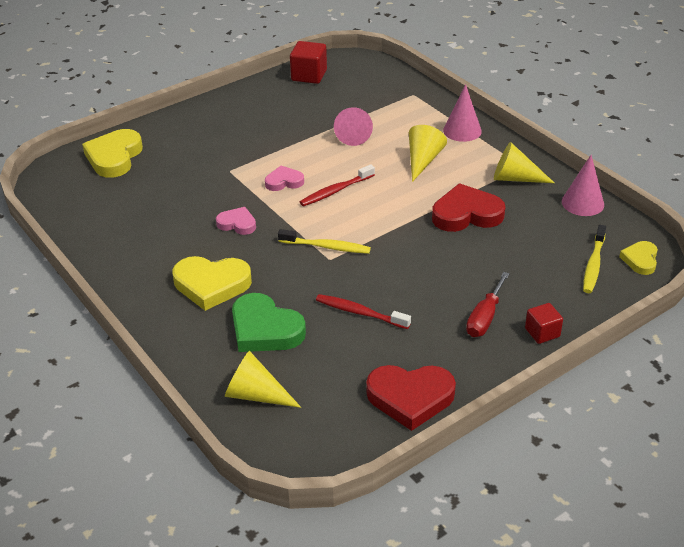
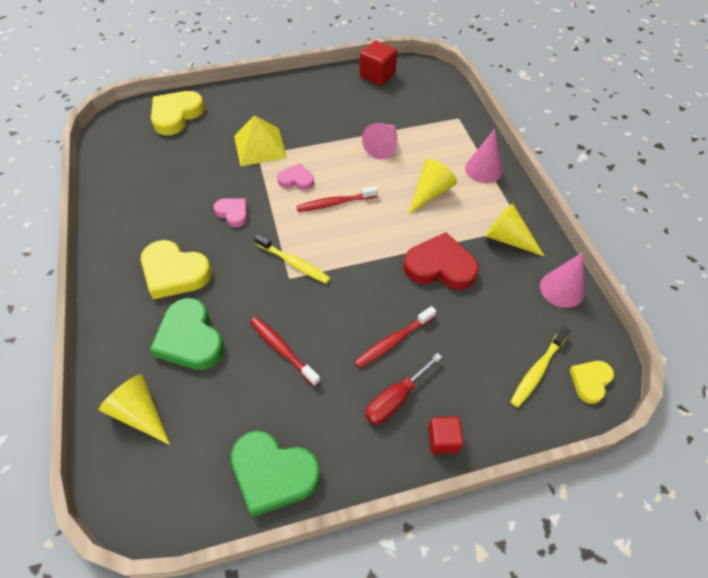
camera: 20 degrees right, 15 degrees up
(226, 163) = (260, 146): none -> yellow pyramid
(410, 398) = (273, 473): red heart -> green heart
(457, 279) = (393, 341): none -> red toothbrush

